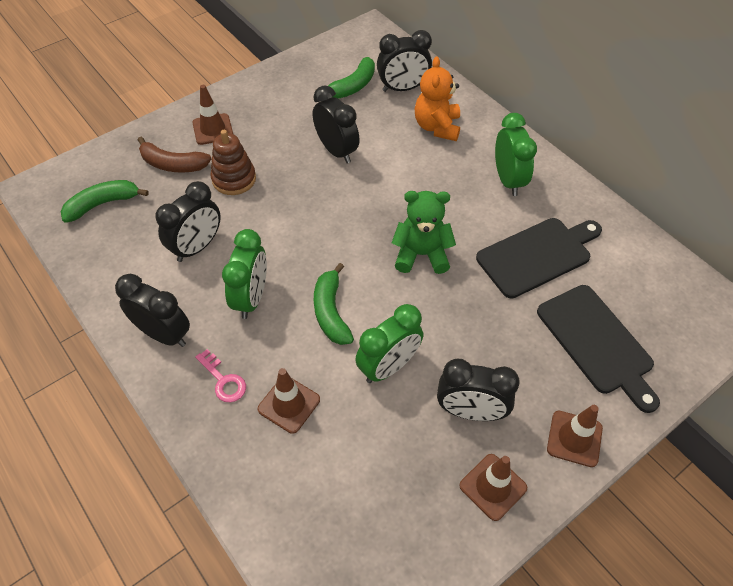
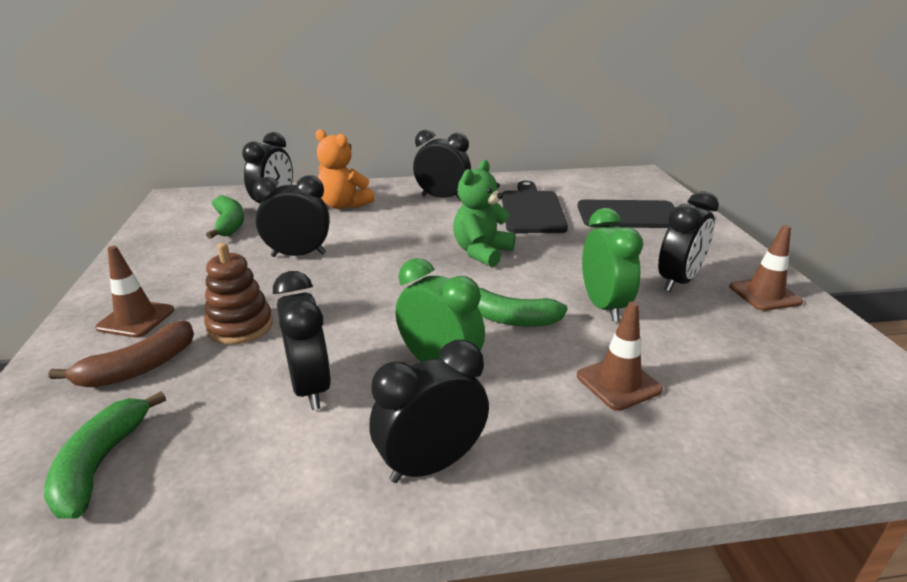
camera: 60 degrees left, 25 degrees down
(223, 380) = (552, 427): pink key -> none
(508, 180) = (442, 198): green clock -> black clock
(574, 438) = (723, 248): brown traffic cone -> none

